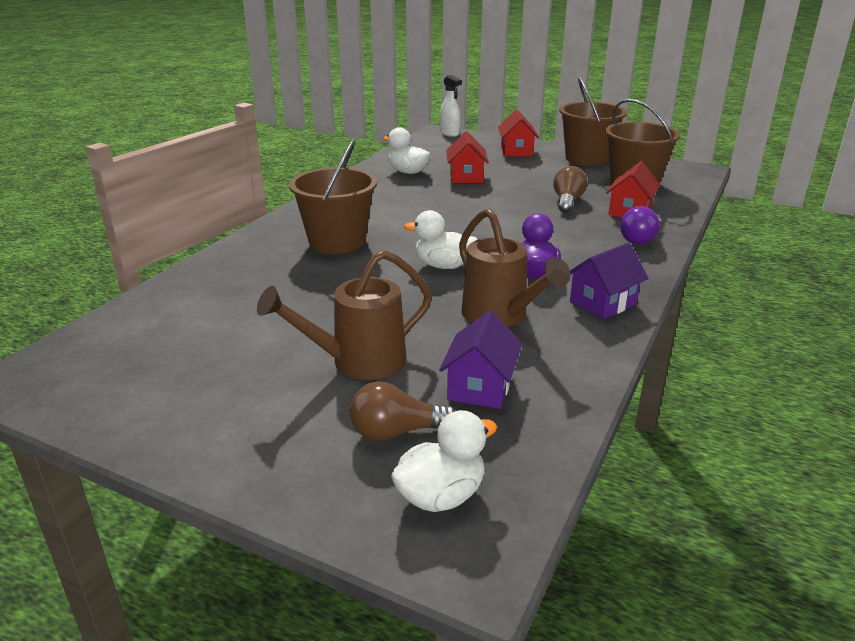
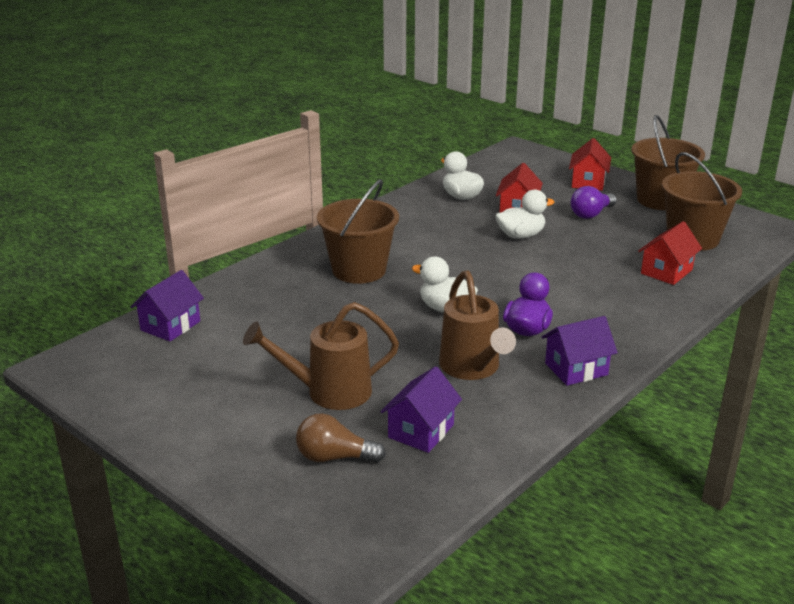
camera: 15 degrees right, 0 degrees up
(145, 319) = (170, 326): none -> purple house
(441, 496) = (346, 513): white duck -> white duck (520, 235)
(450, 133) = (528, 151): white spray bottle -> none
(567, 201) = (607, 252): brown light bulb -> none
(640, 239) = (657, 305): purple light bulb -> purple light bulb (591, 214)

